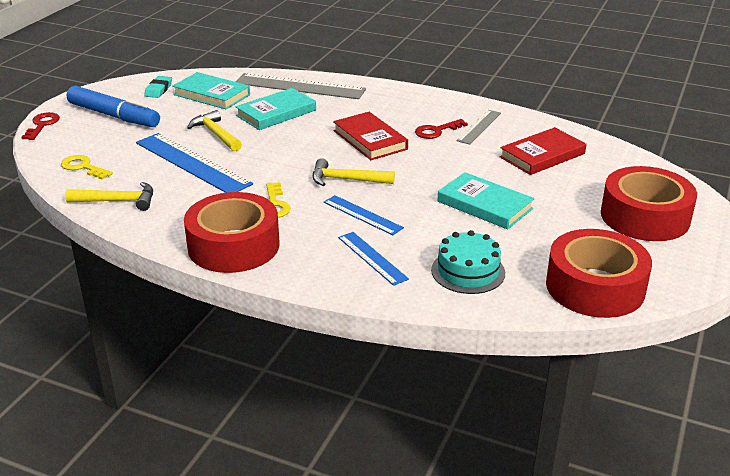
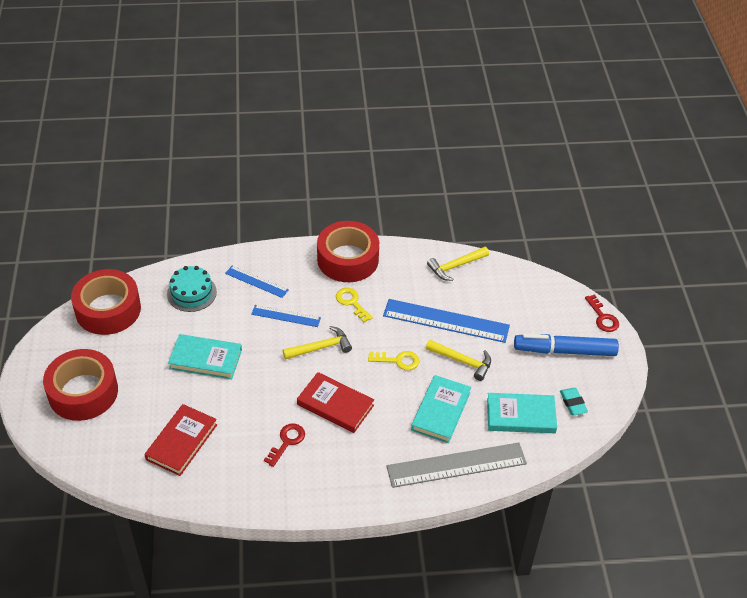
camera: 150 degrees right, 15 degrees up
(83, 167) = (515, 286): yellow key -> yellow key (398, 360)
(479, 127) = (253, 465): grey ruler -> none

